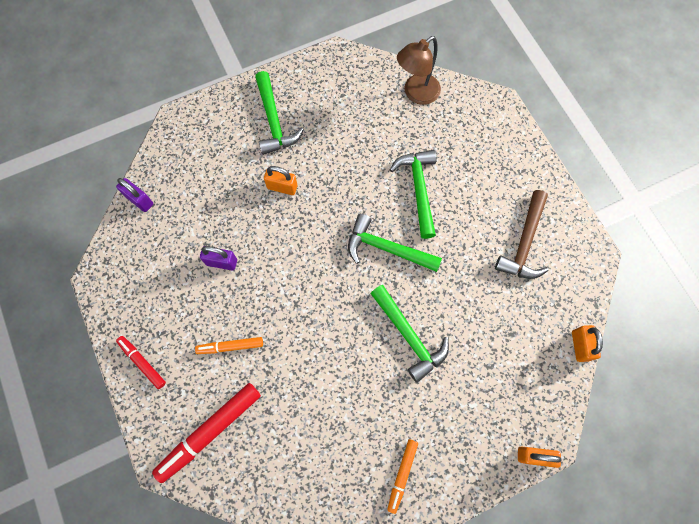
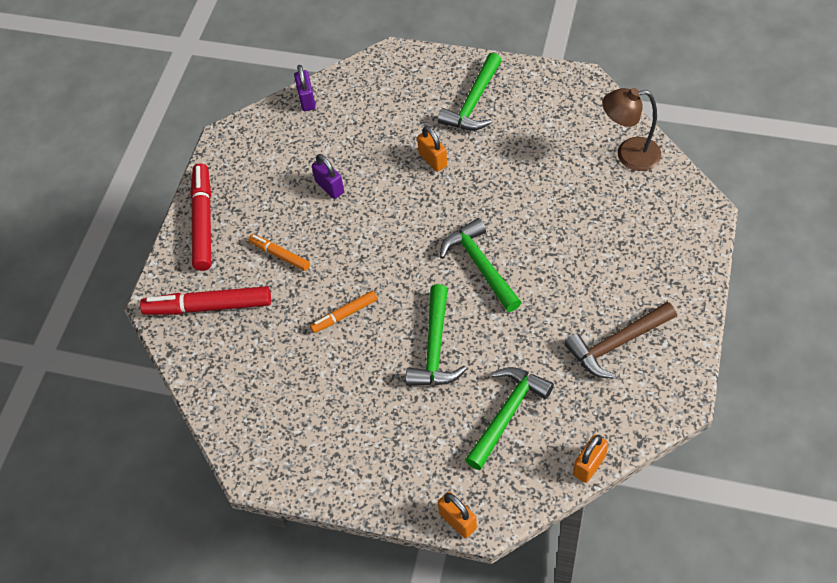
camera: 45 degrees right, 15 degrees down
(142, 362) = (203, 221): red marker -> red marker, size x1.78
(402, 475) = (329, 449): orange marker -> orange marker (344, 314)
(418, 190) = (555, 236): green hammer -> green hammer (507, 414)

